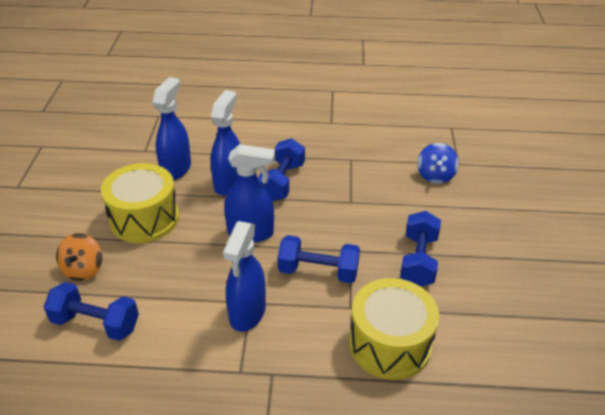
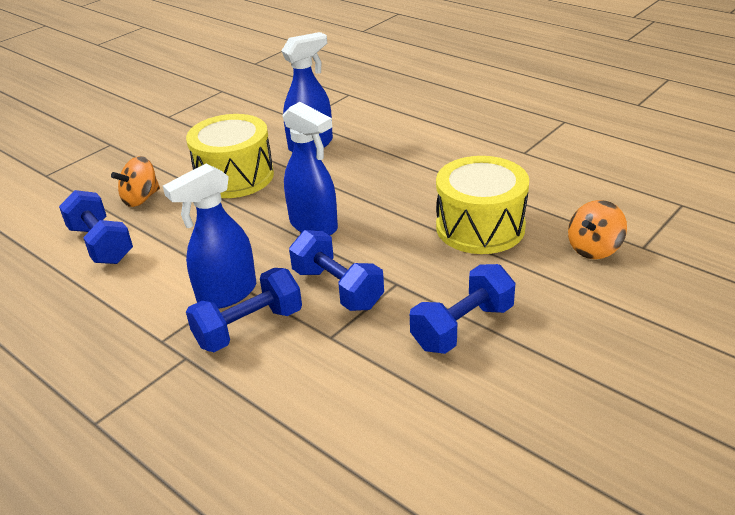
camera: 40 degrees right, 5 degrees down
(229, 183) = (345, 174): blue spray bottle -> none
(282, 182) = (400, 191): blue dumbbell -> blue dumbbell (249, 328)
(389, 344) = (329, 392): yellow drum -> yellow drum (480, 227)
(435, 175) = (594, 248): blue spinning top -> orange spinning top

